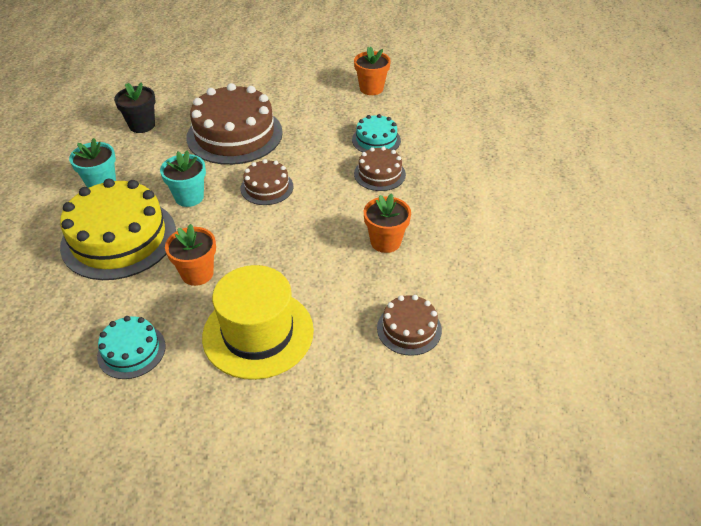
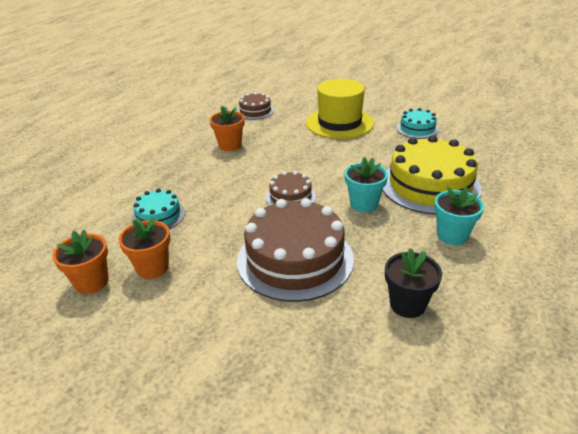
camera: 155 degrees left, 10 degrees down
(197, 273) = (369, 154): orange flower pot -> orange flower pot (152, 267)
(379, 174) = (188, 186): brown cake -> none

